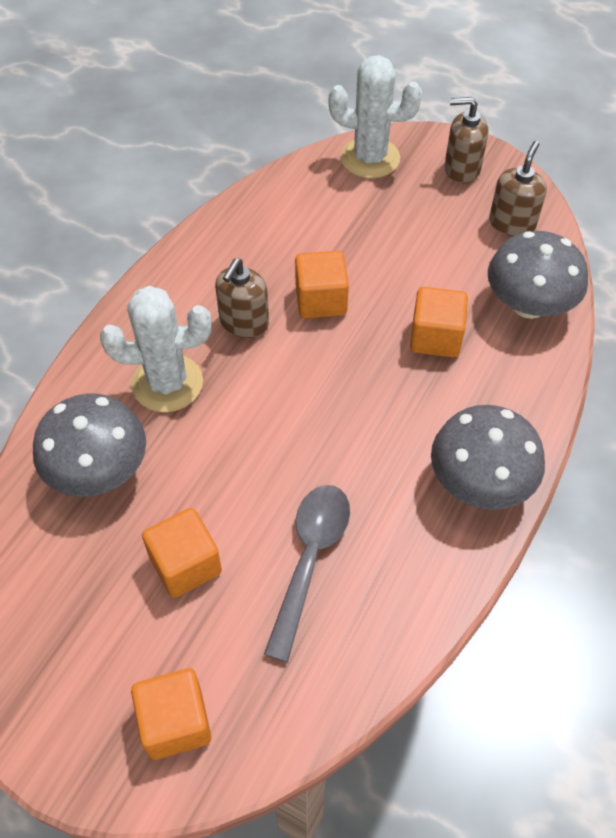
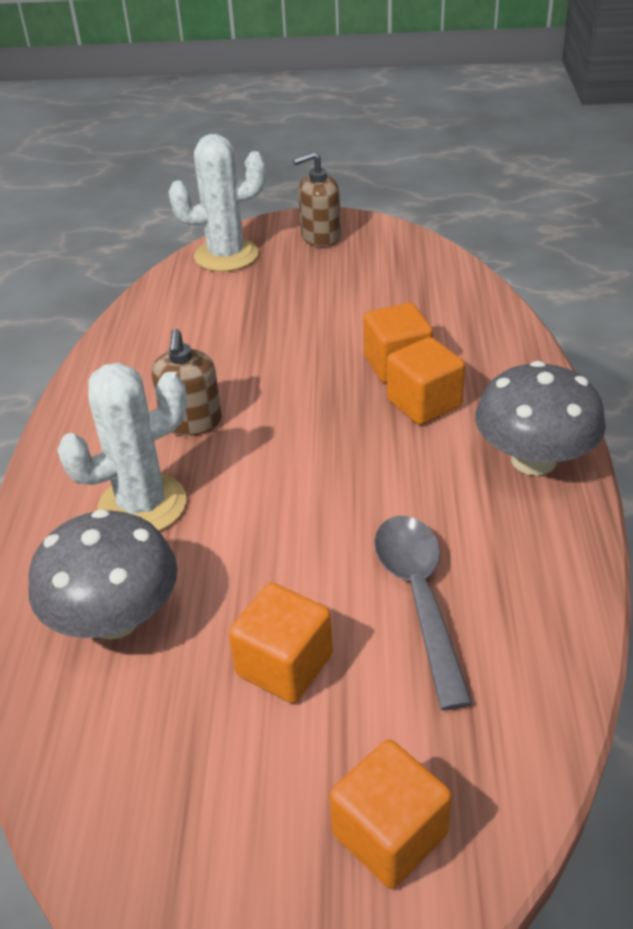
camera: 25 degrees left, 15 degrees down
(321, 300) = (260, 376): orange cube -> orange cube (424, 403)
(512, 223) = (398, 259): brown soap dispenser -> none
(528, 305) = (462, 311): grey mushroom -> none

